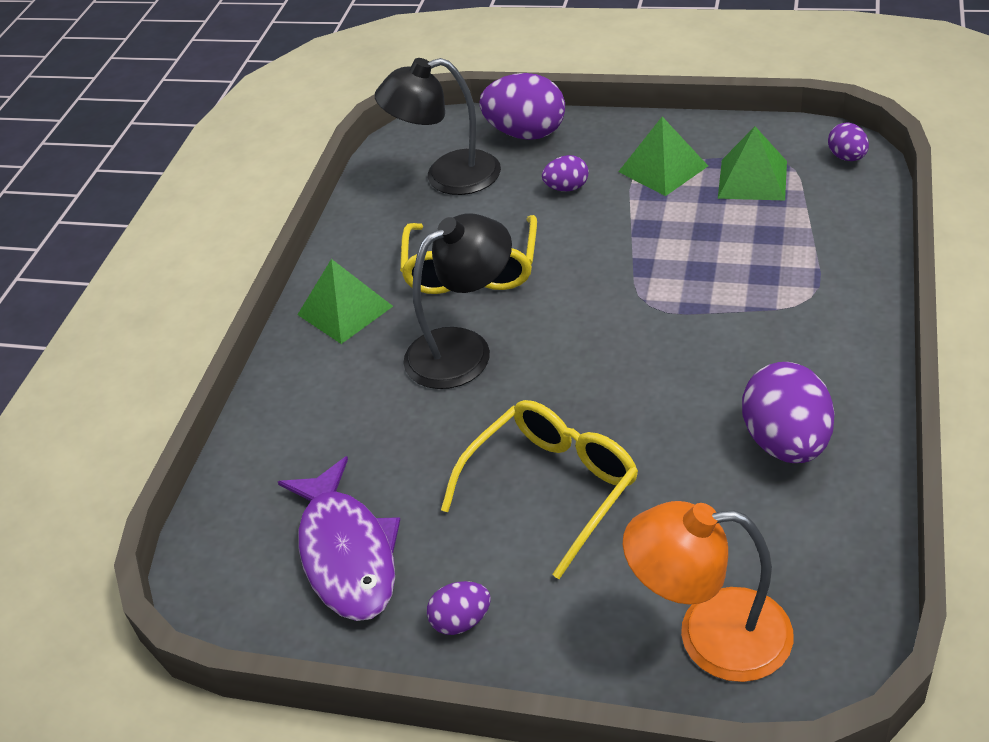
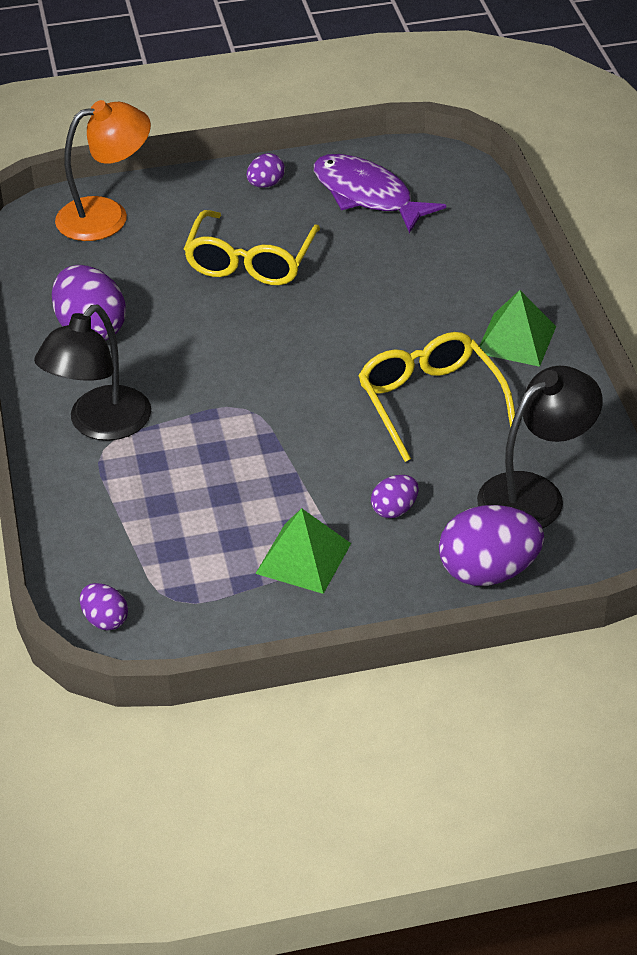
camera: 150 degrees right, 0 degrees up
(463, 349) = (384, 334): black lamp -> black lamp (100, 425)
(752, 179) = (200, 566): green pyramid -> none

